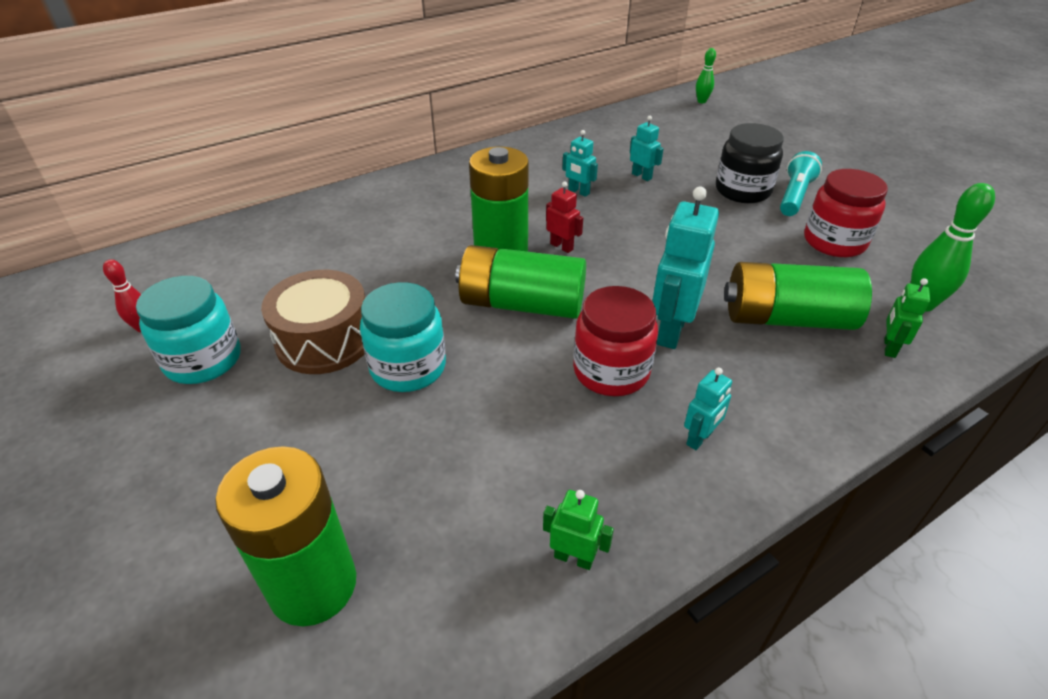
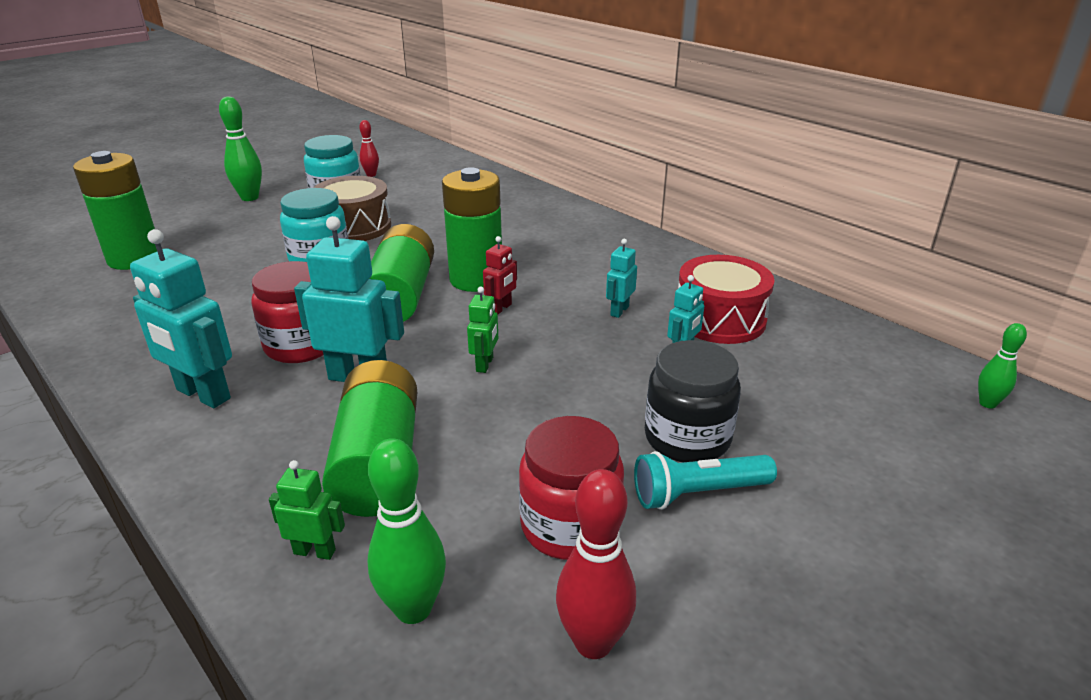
camera: 80 degrees right, 10 degrees down
(134, 461) = (250, 198): none -> green bowling pin
(573, 558) = (108, 339): green robot -> green robot (485, 364)
(599, 155) = (720, 319): none -> red drum
(700, 438) = (203, 395): turquoise robot -> turquoise robot, size x1.91
(794, 196) = (698, 493): turquoise flashlight -> turquoise flashlight turned 150 degrees clockwise
(920, 244) = (593, 643): none -> red bowling pin

